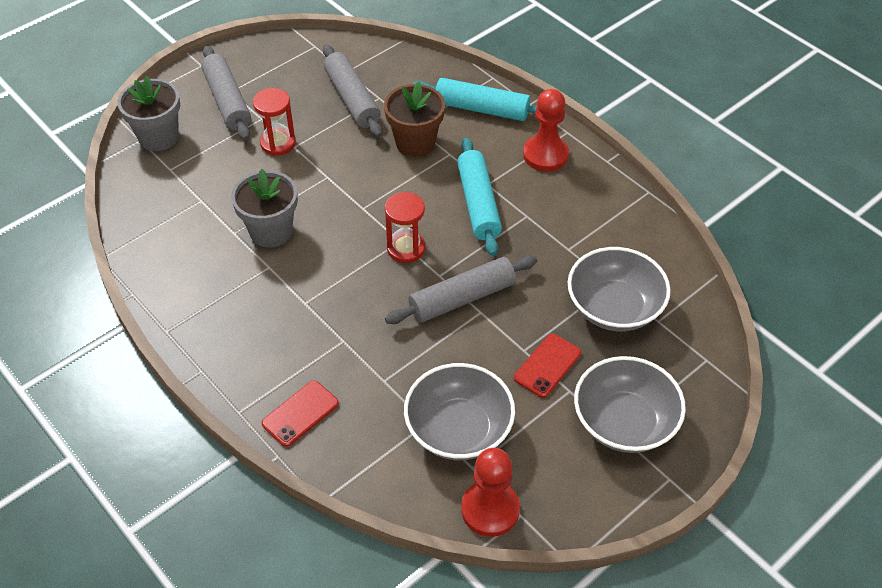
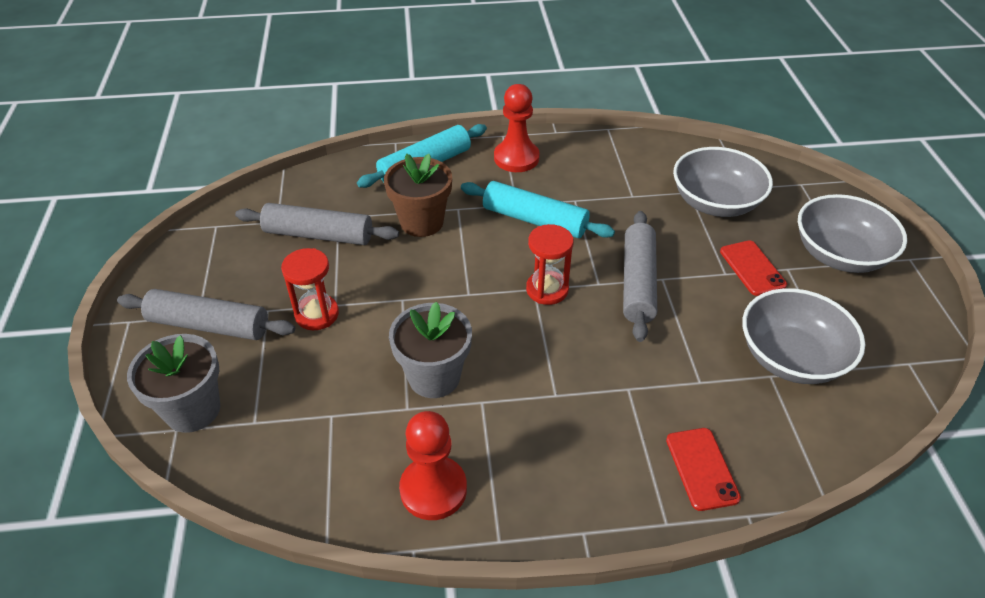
camera: 55 degrees left, 5 degrees down
(490, 509) = (894, 380): red pawn -> red pawn (433, 489)

